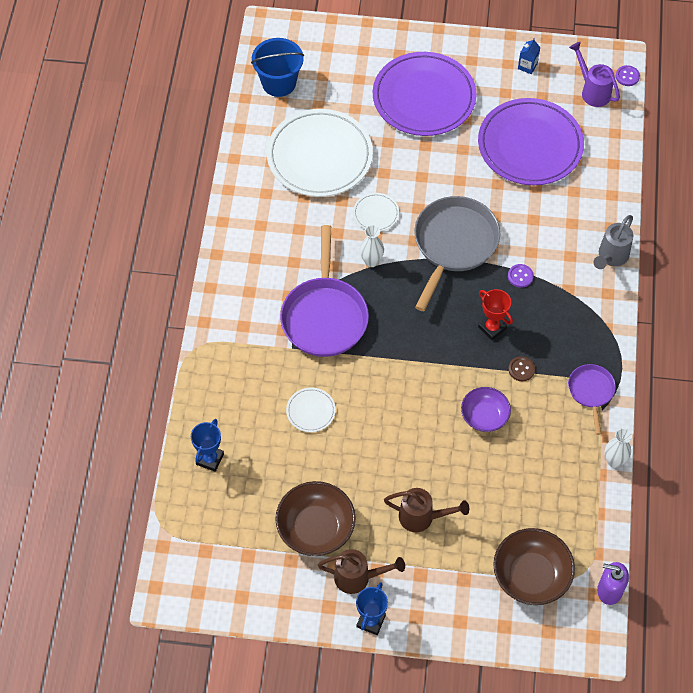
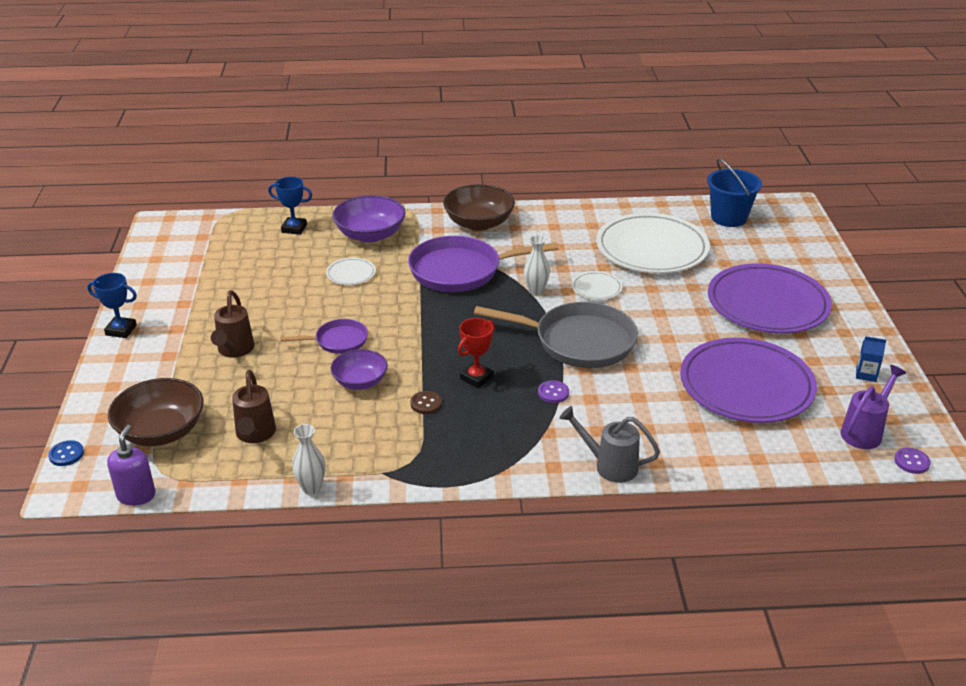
camera: 80 degrees right, 25 degrees down
(239, 388) = (370, 235): none -> purple bowl
(315, 528) = (223, 289): brown bowl -> brown bowl (479, 223)
(358, 578) = (168, 318): brown watering can -> brown watering can (255, 435)
(552, 651) = (66, 454): none -> blue button
(591, 391) = (406, 461): purple pan -> purple pan (338, 341)

